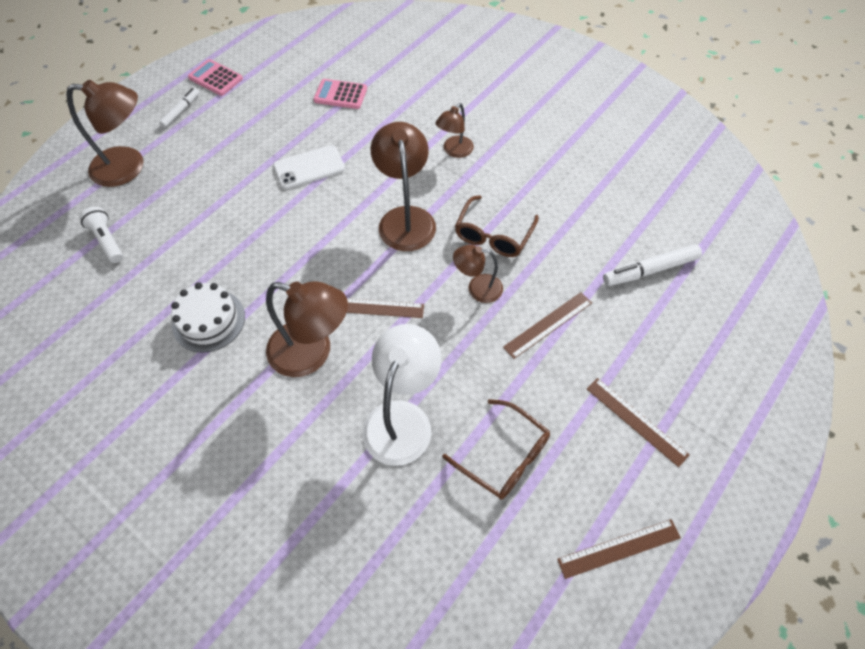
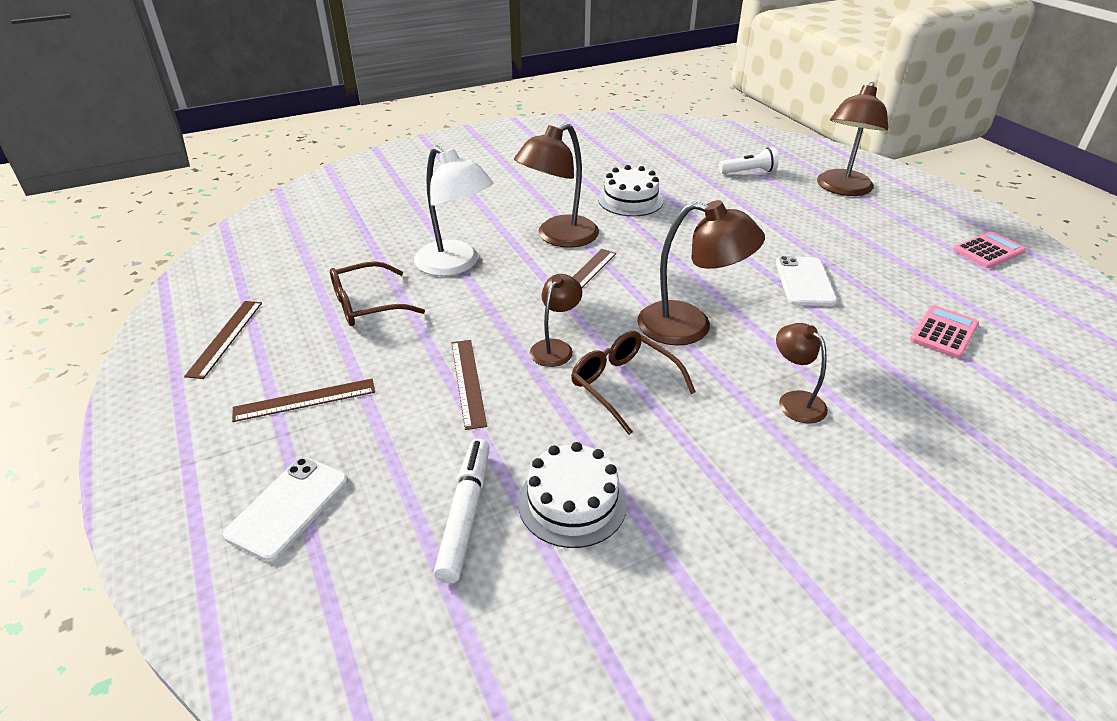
camera: 115 degrees right, 20 degrees down
(181, 111) = (927, 223): white marker -> none
(605, 226) = (572, 502): none -> white cake
(716, 362) = (288, 507): none -> white phone

